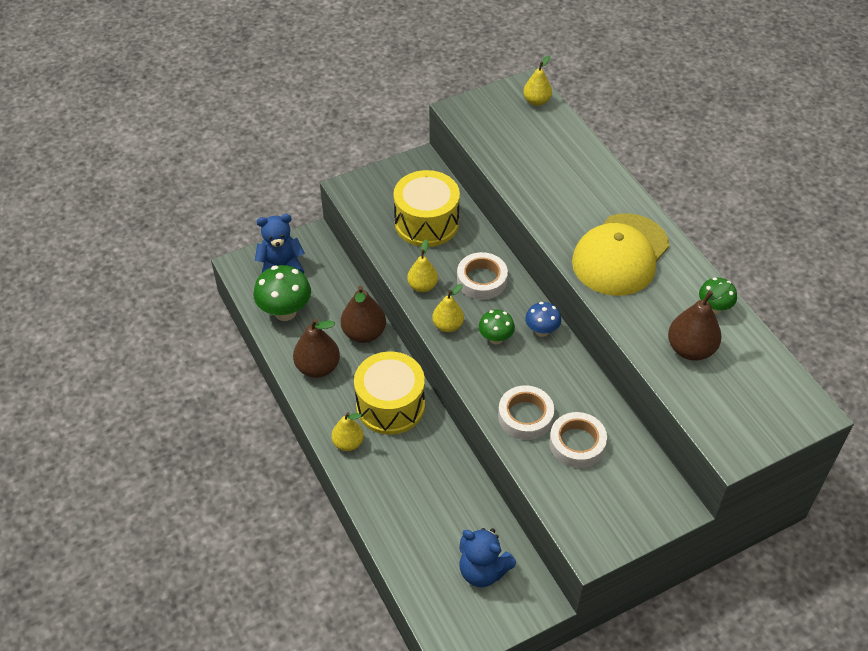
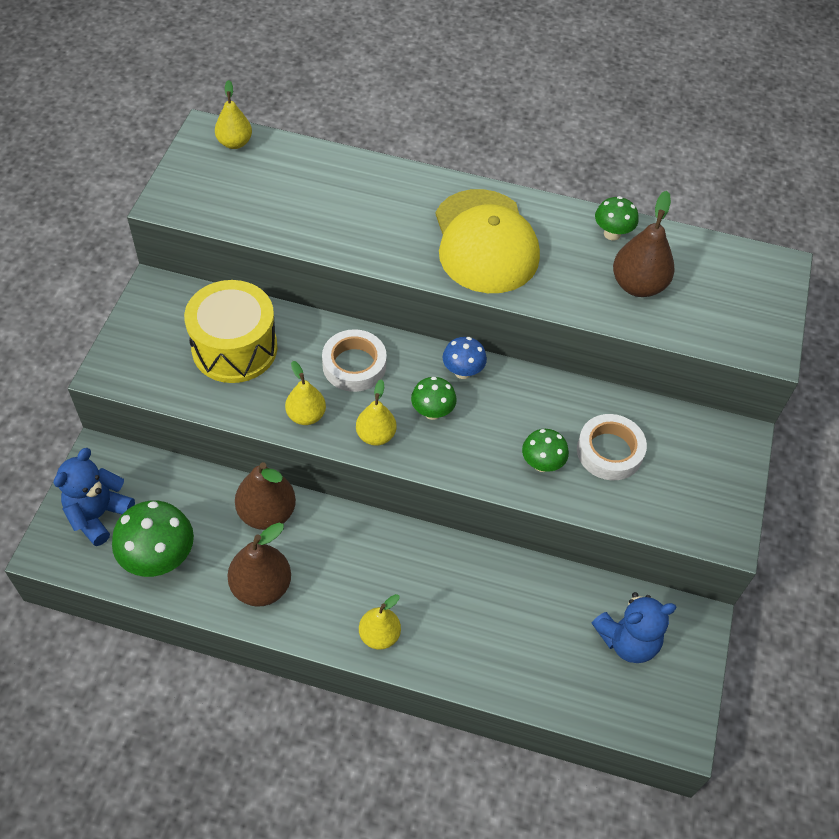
camera: 50 degrees left, 5 degrees up
(390, 405) = (375, 562): yellow drum -> none
(525, 416) = (542, 464): white tape -> green mushroom

